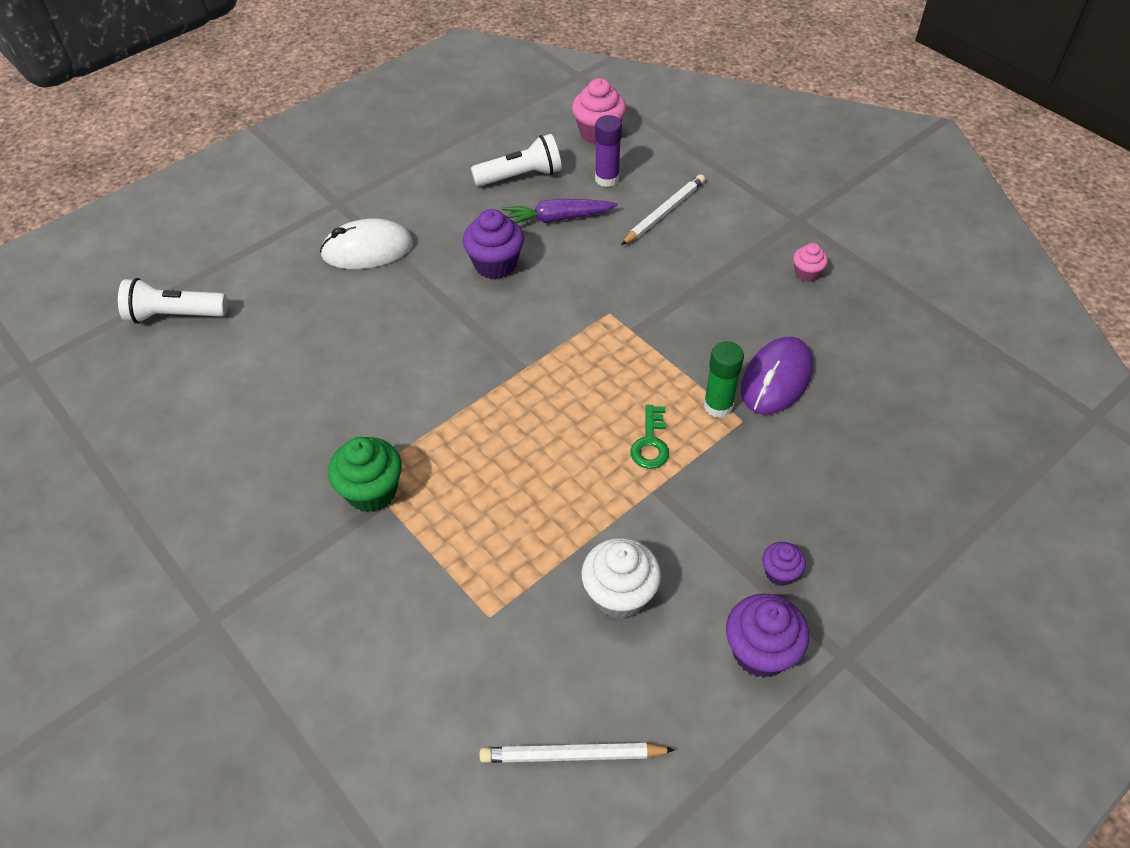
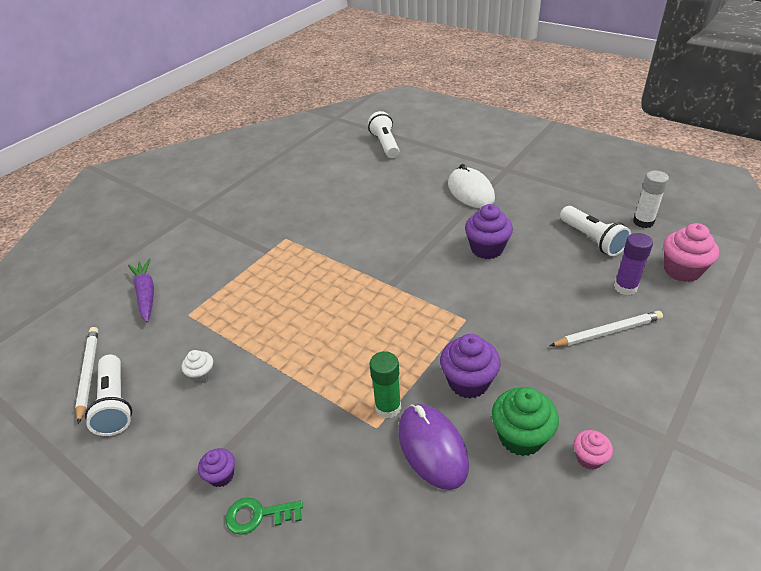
camera: 80 degrees right, 10 degrees down
(371, 491) = (275, 244): green cupcake -> green cupcake (521, 436)
(510, 129) = (643, 222): none -> white glue stick
(557, 219) = (556, 269): purple carrot -> purple carrot (146, 294)
(619, 595) = (202, 375): white cupcake -> white cupcake, size x0.56
(643, 707) = (115, 404): none -> white flashlight
(650, 443) = (338, 369): green key -> green key (258, 515)
(664, 212) = (607, 332): white pencil -> white pencil turned 45 degrees counterclockwise
(760, 652) = (150, 470): purple cupcake -> purple cupcake (468, 382)
(776, 379) = (432, 447): purple mouse -> purple mouse turned 45 degrees clockwise

